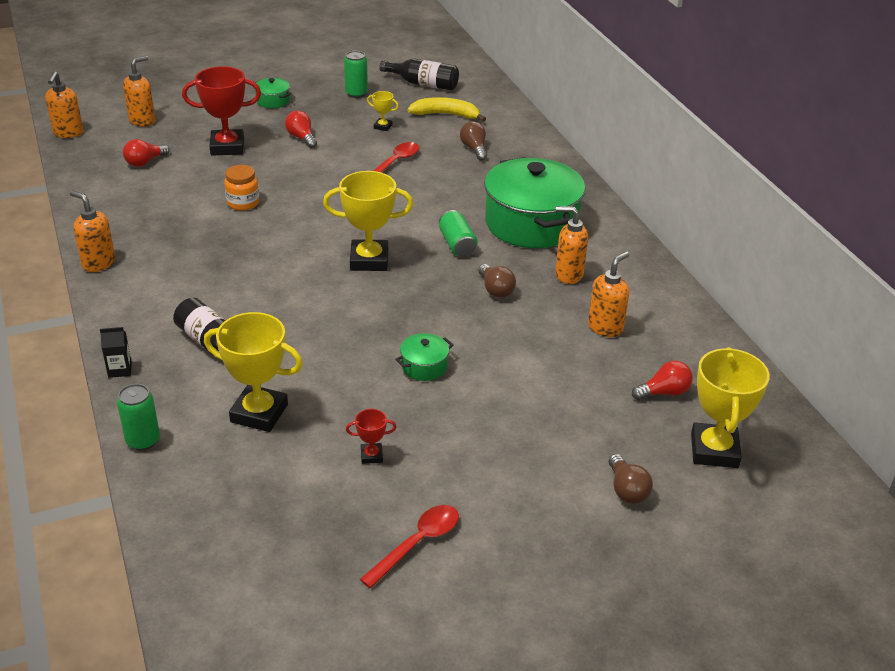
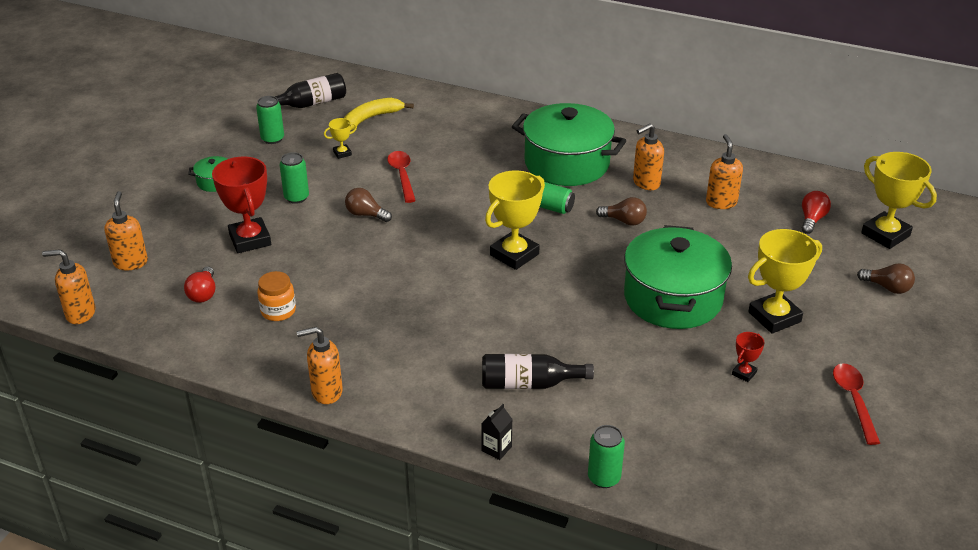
camera: 45 degrees left, 0 degrees up
(68, 133) = (80, 314): orange soap dispenser -> orange soap dispenser turned 135 degrees clockwise
(227, 147) = (250, 240): red trophy -> red trophy turned 60 degrees counterclockwise
(243, 203) = (348, 273): orange jar -> orange jar (278, 311)
(259, 413) = (637, 402): yellow trophy -> yellow trophy (774, 317)
(301, 138) = (296, 197): red light bulb -> green can
(424, 366) = (673, 298): green pot -> green pot, size x2.39
(474, 149) = (437, 133): brown light bulb -> brown light bulb (366, 214)

